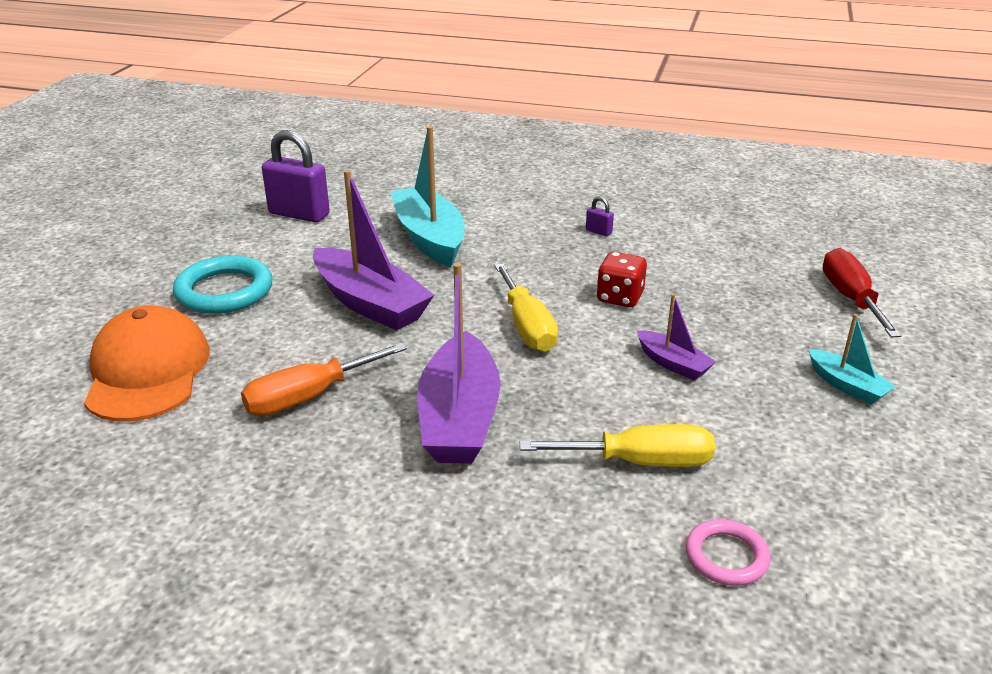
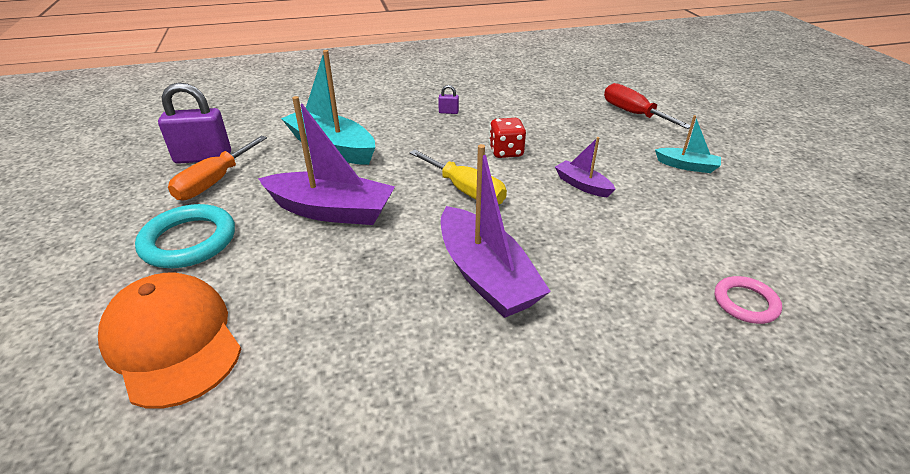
camera: 30 degrees left, 5 degrees up
(309, 397) = (351, 305): orange screwdriver -> orange screwdriver (214, 182)
(640, 462) = (632, 259): yellow screwdriver -> none
(673, 364) = (582, 185): purple boat -> purple boat turned 150 degrees counterclockwise

